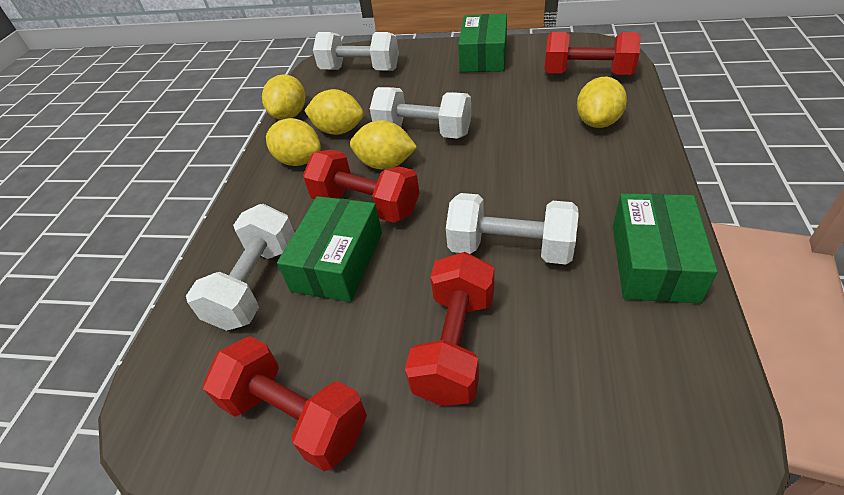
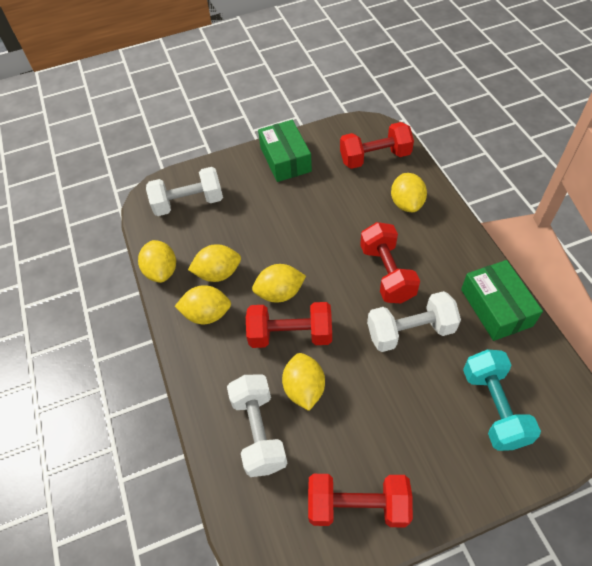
camera: 30 degrees left, 10 degrees up
(338, 261) = (304, 388): green box -> yellow lemon
(423, 132) = (288, 253): white dumbbell -> none
(455, 345) = (419, 414): red dumbbell -> red dumbbell (387, 273)
(570, 382) = (494, 407): none -> turquoise dumbbell

